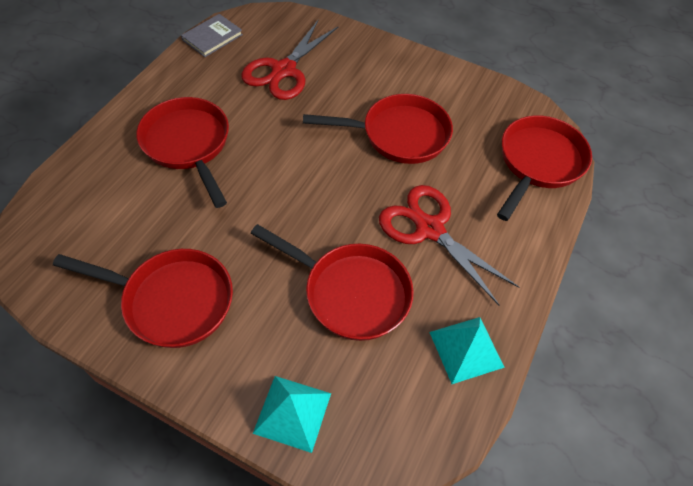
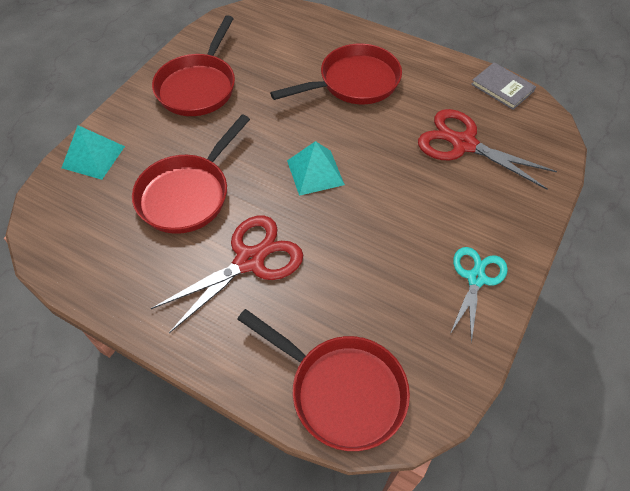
camera: 95 degrees right, 0 degrees up
(399, 135) = (378, 243): red pan -> none
(426, 78) = (476, 278): none -> turquoise scissors
(466, 349) = (115, 277): turquoise pyramid -> turquoise pyramid (315, 172)

